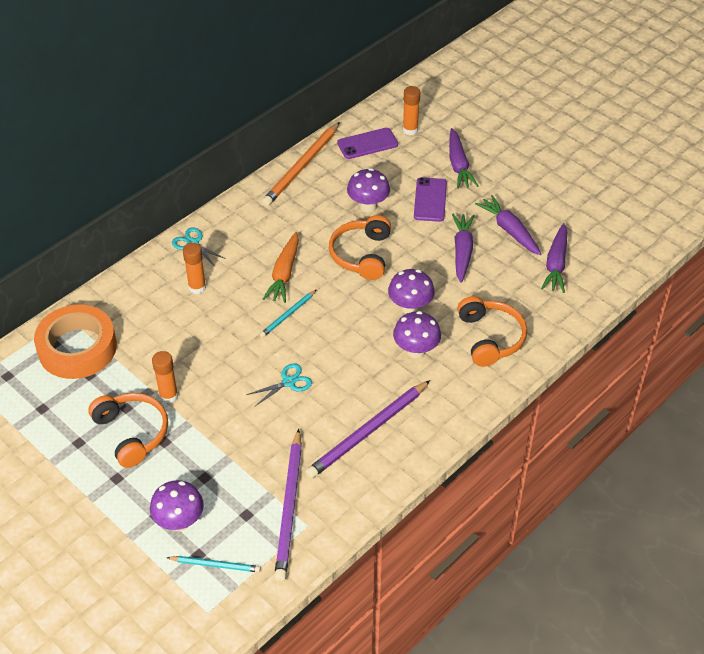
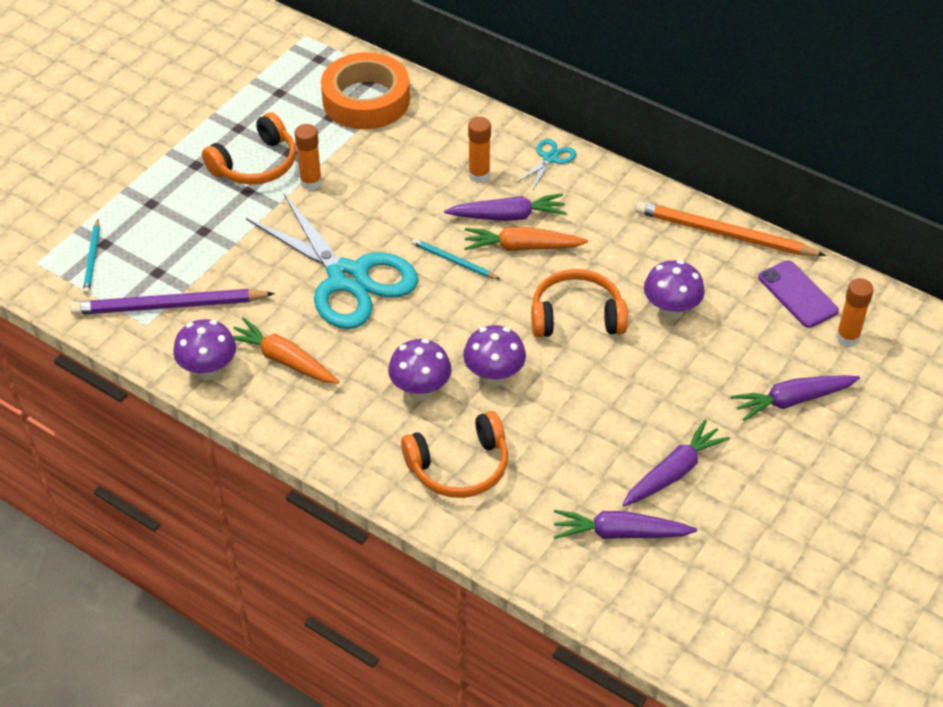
camera: 80 degrees right, 0 degrees up
(179, 522) = (144, 222): purple mushroom -> purple mushroom (208, 371)
(288, 382) = (347, 278): turquoise scissors -> turquoise scissors, size x2.49
(368, 431) = (284, 360): purple pencil -> orange carrot
(430, 200) = (706, 376): purple phone -> none
(462, 251) = (614, 421): purple carrot -> purple carrot (507, 216)

